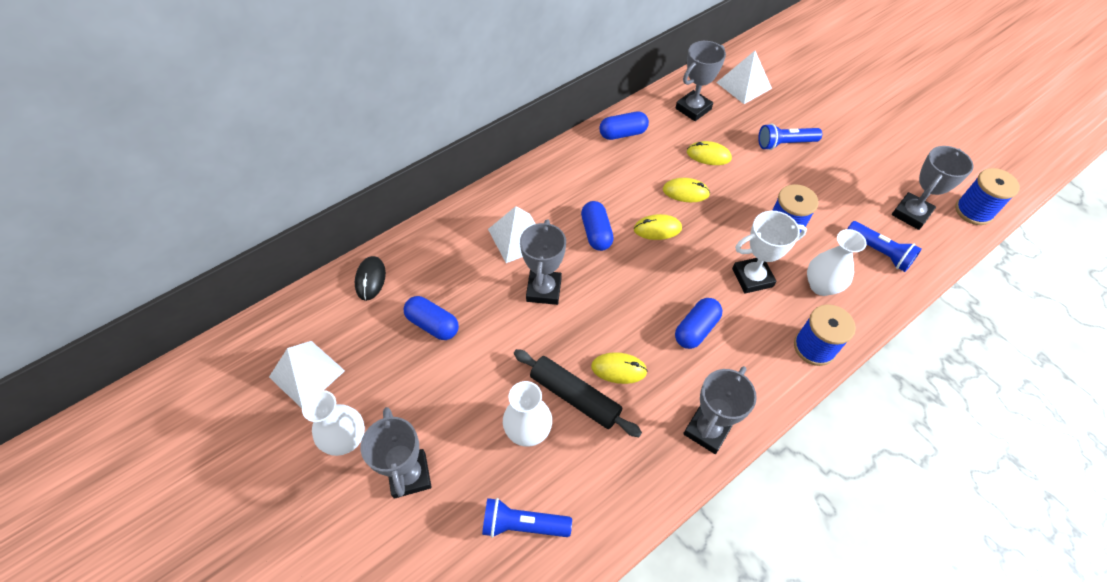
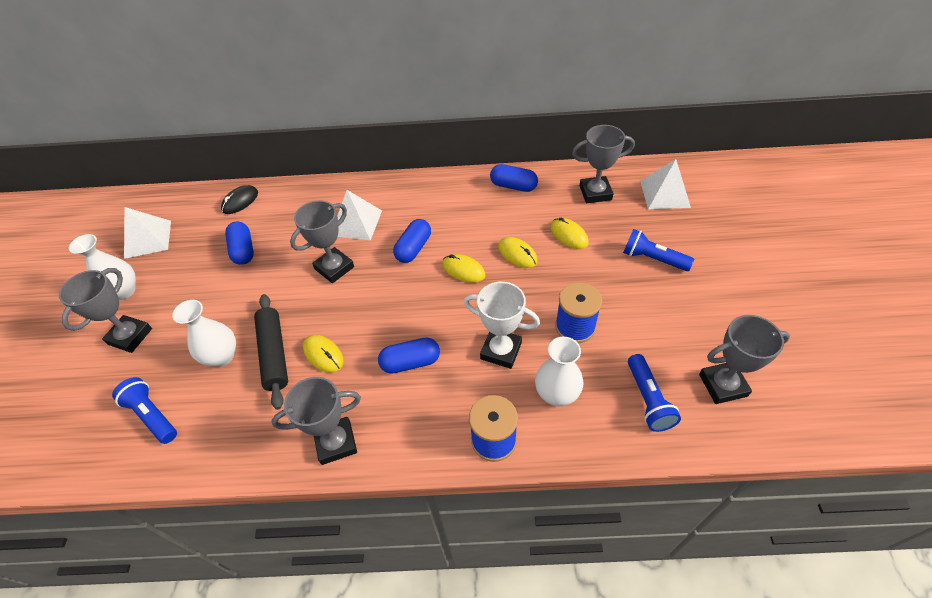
camera: 40 degrees right, 5 degrees down
(973, 211) = (803, 422): blue spool -> none

